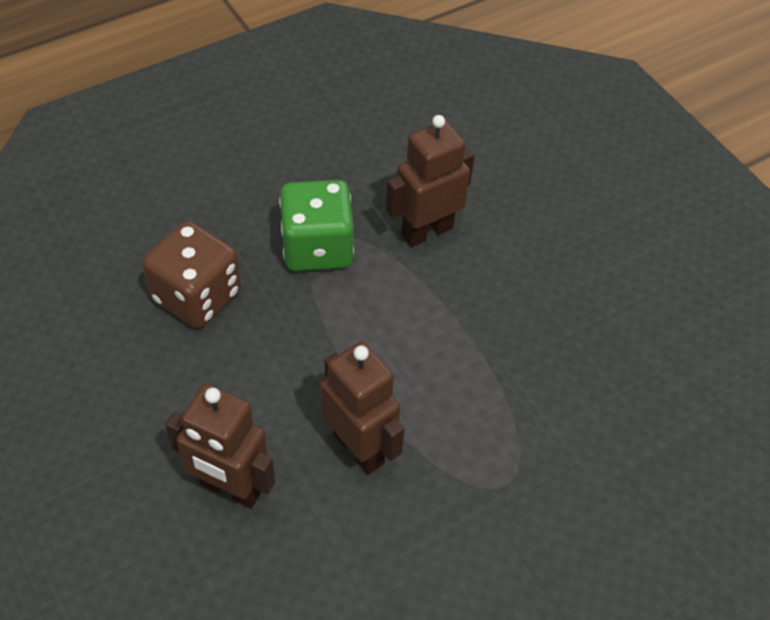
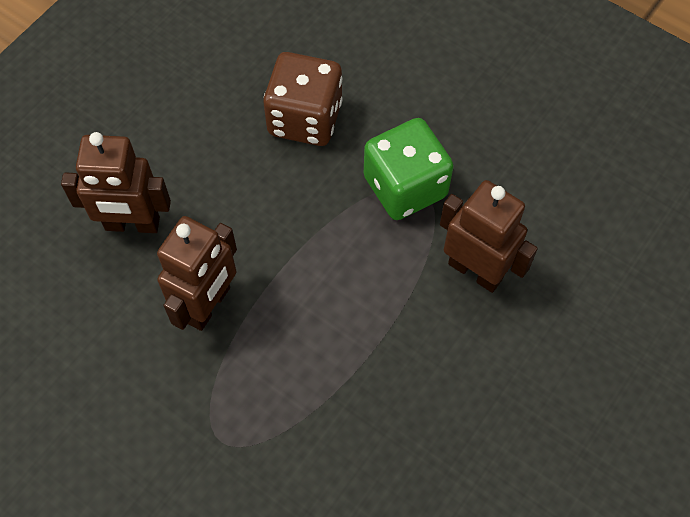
camera: 70 degrees right, 10 degrees up
(230, 488) = (132, 224): brown robot -> brown robot turned 90 degrees counterclockwise

